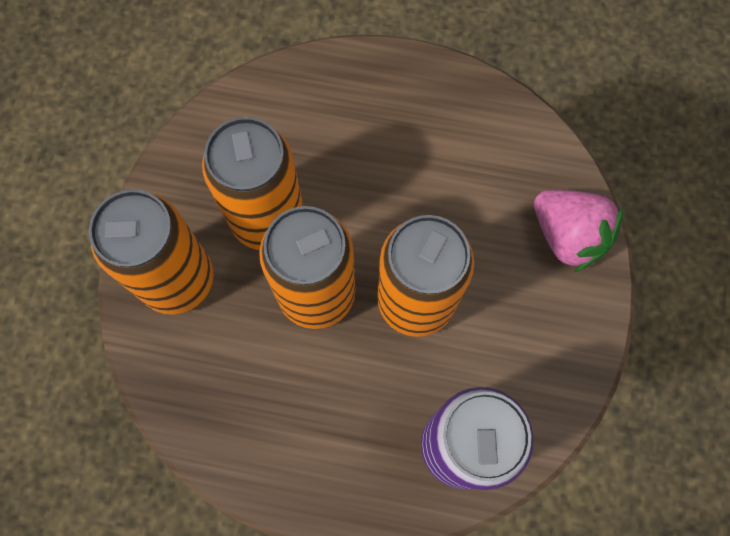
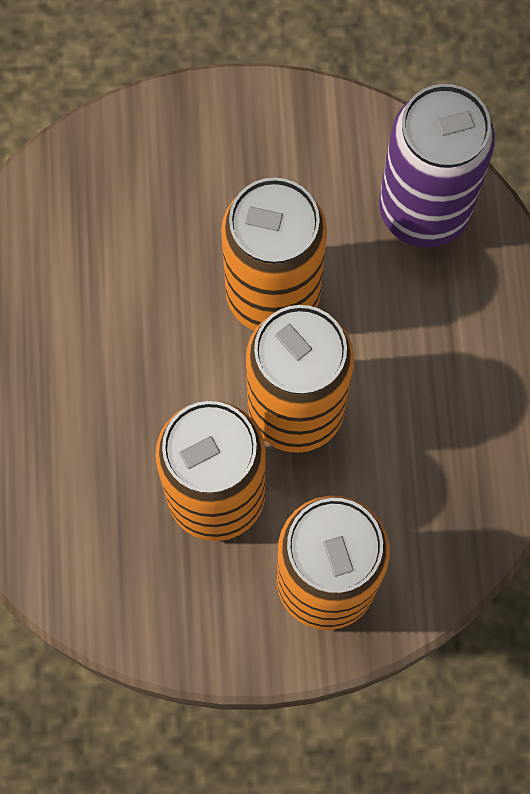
camera: 105 degrees left, 0 degrees up
(568, 236) = (146, 146): pink strawberry -> none

